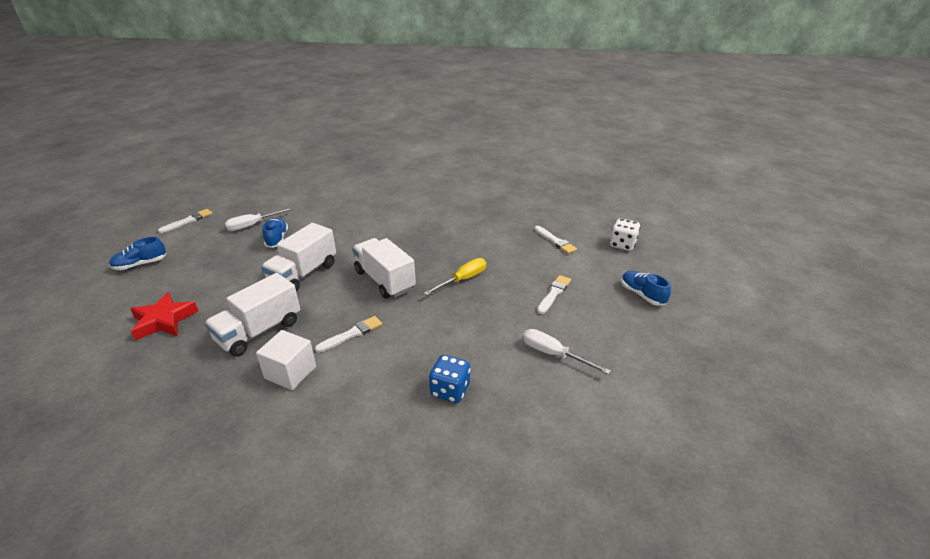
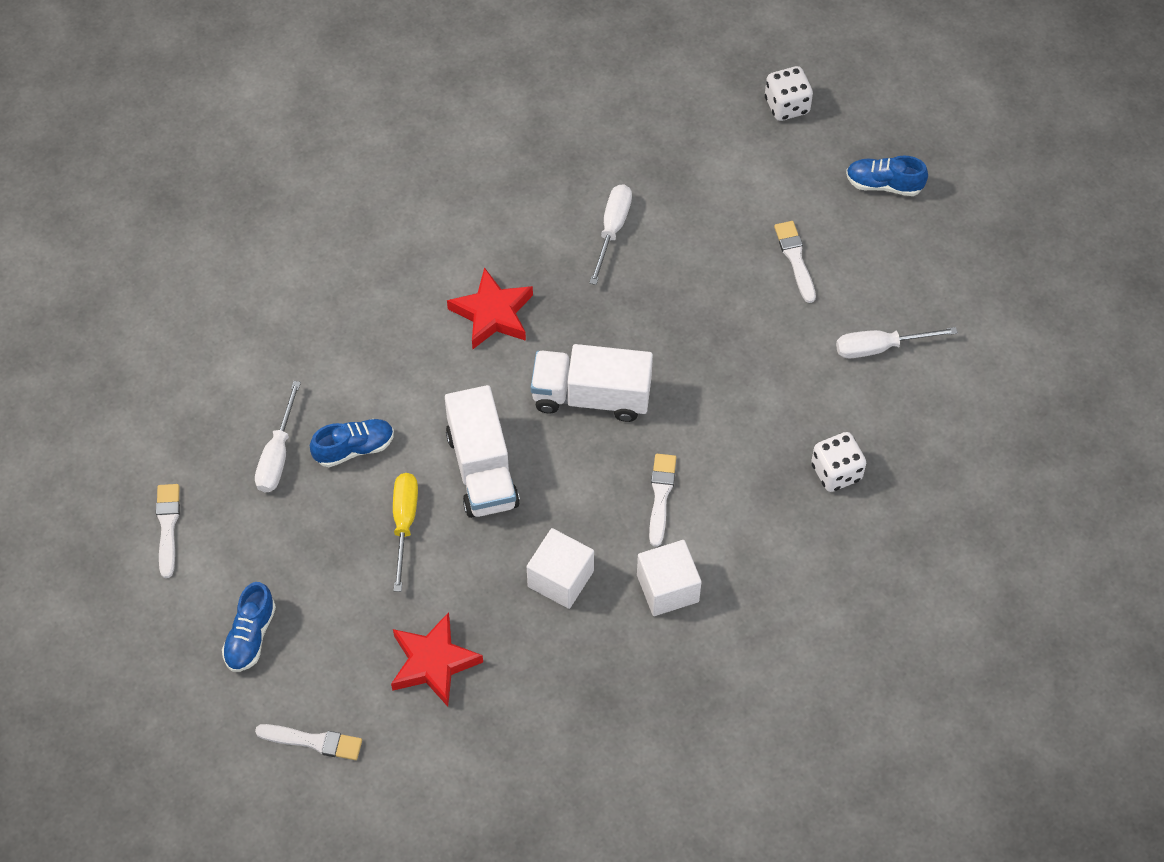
camera: 45 degrees left, 25 degrees up
(259, 331) = (560, 579): white truck -> white cube
(277, 239) = (354, 448): blue shoe -> blue shoe turned 120 degrees clockwise
(392, 234) = (492, 314): none -> red star
(450, 390) = (836, 472): blue dice -> white dice
(463, 280) = (676, 320): yellow screwdriver -> yellow screwdriver (404, 523)
(481, 238) = (612, 229): none -> white screwdriver
(555, 241) = (705, 162): white brush -> white brush (313, 741)

